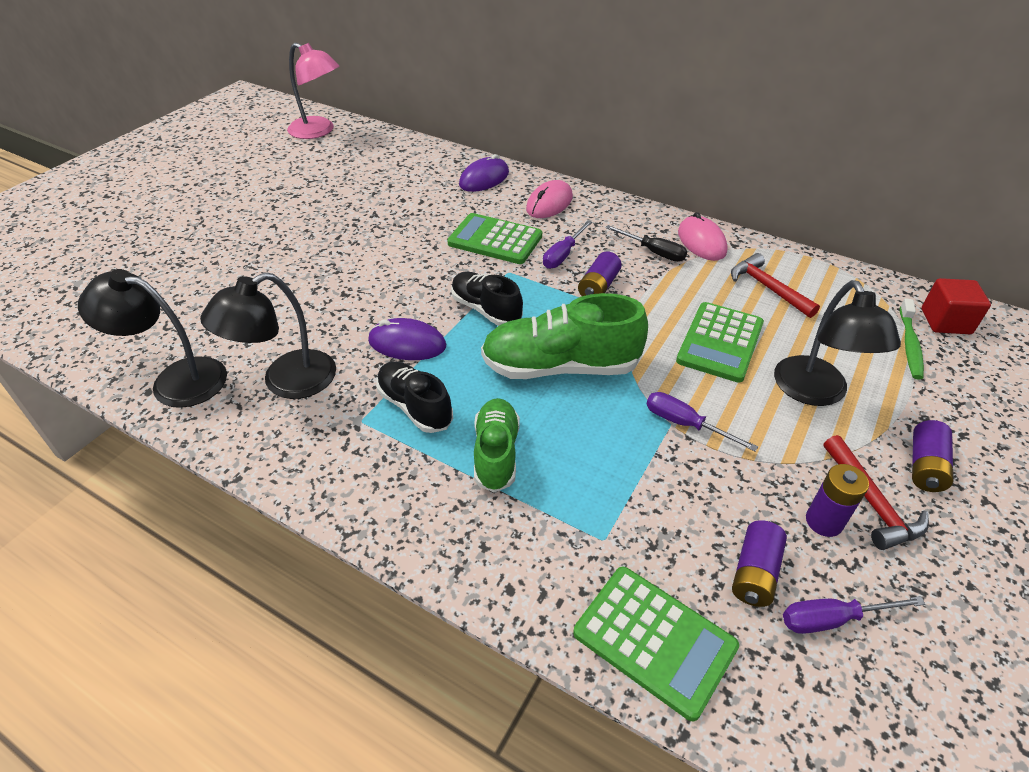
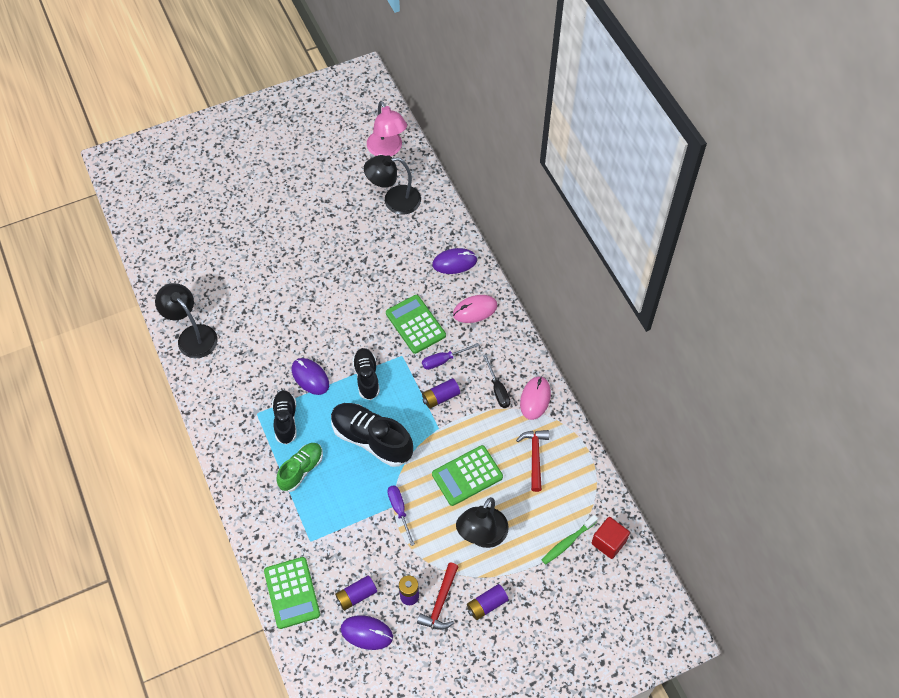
camera: 35 degrees right, 15 degrees up
(286, 382) = (239, 368): black lamp -> black lamp (394, 200)
(560, 367) = (372, 439): green shoe -> black shoe
(832, 619) = (366, 633): purple screwdriver -> purple mouse

